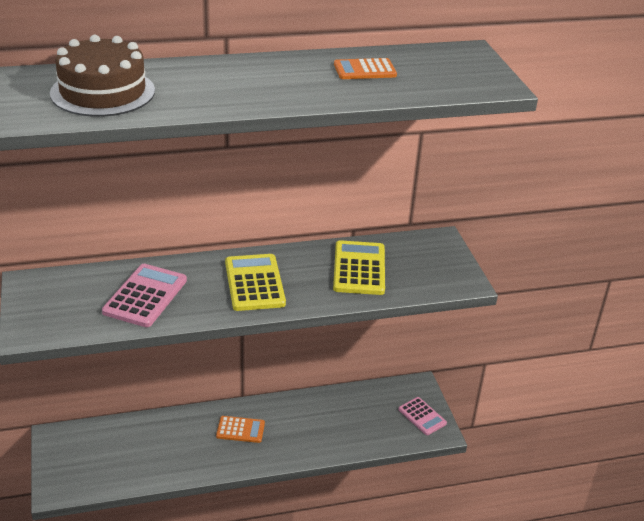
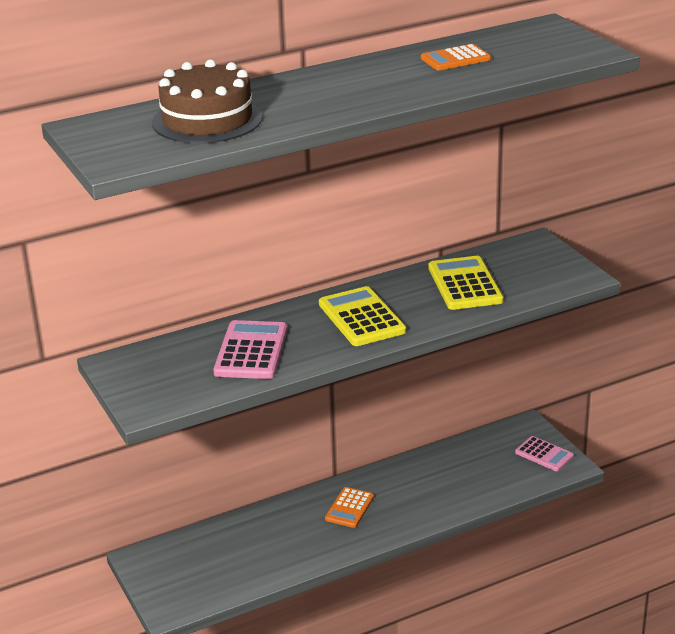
camera: 10 degrees left, 5 degrees down
(240, 430) = (349, 508): orange calculator -> orange calculator turned 120 degrees clockwise

